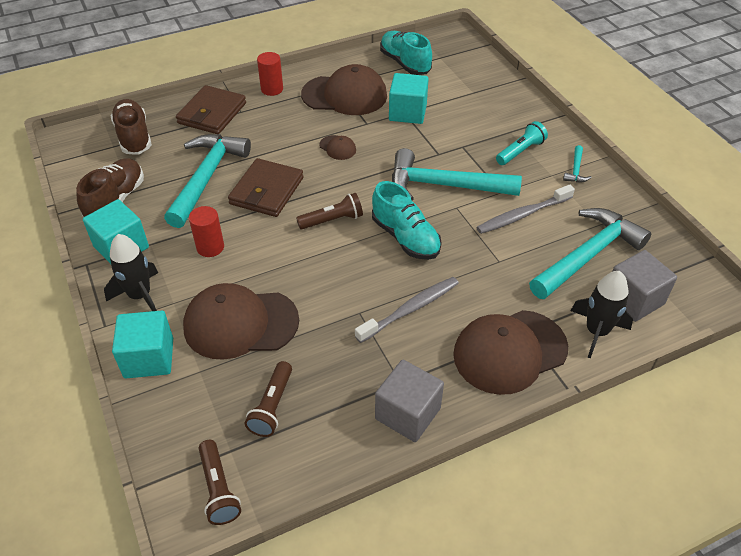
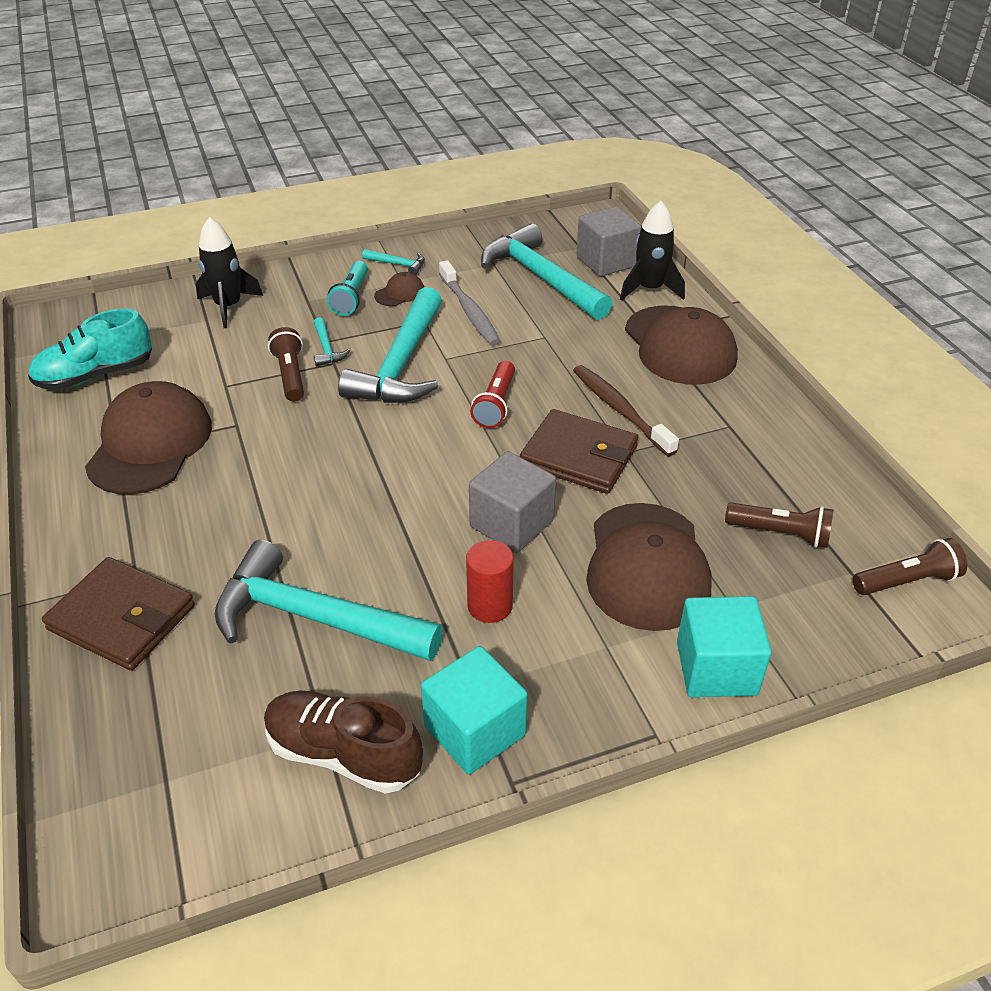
camera: 85 degrees left, 5 degrees down
(134, 137) = (148, 744): brown shoe -> none
(140, 295) = (591, 691): black rocket -> black rocket (228, 307)
(267, 191) = (369, 539): brown wallet -> brown wallet (579, 456)
(272, 89) = (86, 533): red cylinder -> none
(332, 220) = (451, 469): brown flashlight -> brown flashlight (290, 375)
(337, 148) = (286, 457): brown cap -> brown cap (400, 293)
(405, 237) = (495, 404): turquoise shoe -> red flashlight
(407, 112) = (227, 382): turquoise cube -> none
(407, 413) = (772, 423): grey cube -> grey cube (511, 524)
(410, 309) = (620, 410): grey toothbrush -> brown toothbrush
(454, 148) = (327, 349): none -> turquoise hammer
(520, 151) = (351, 298): turquoise flashlight -> turquoise flashlight turned 135 degrees counterclockwise

